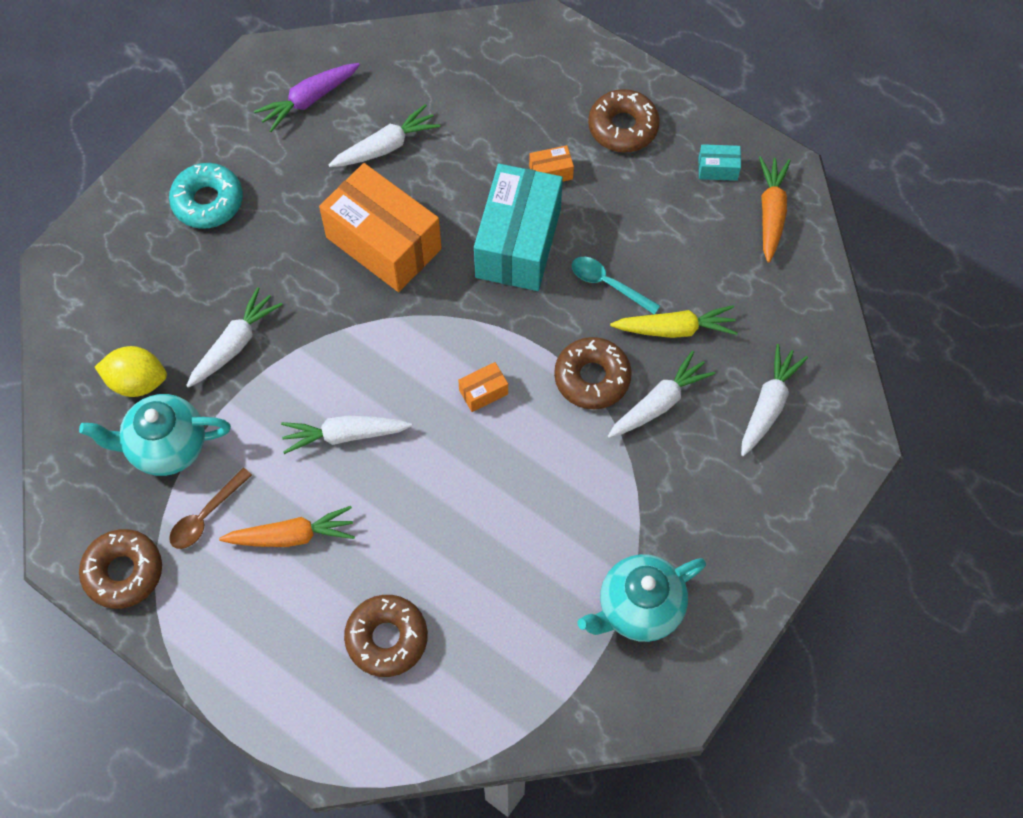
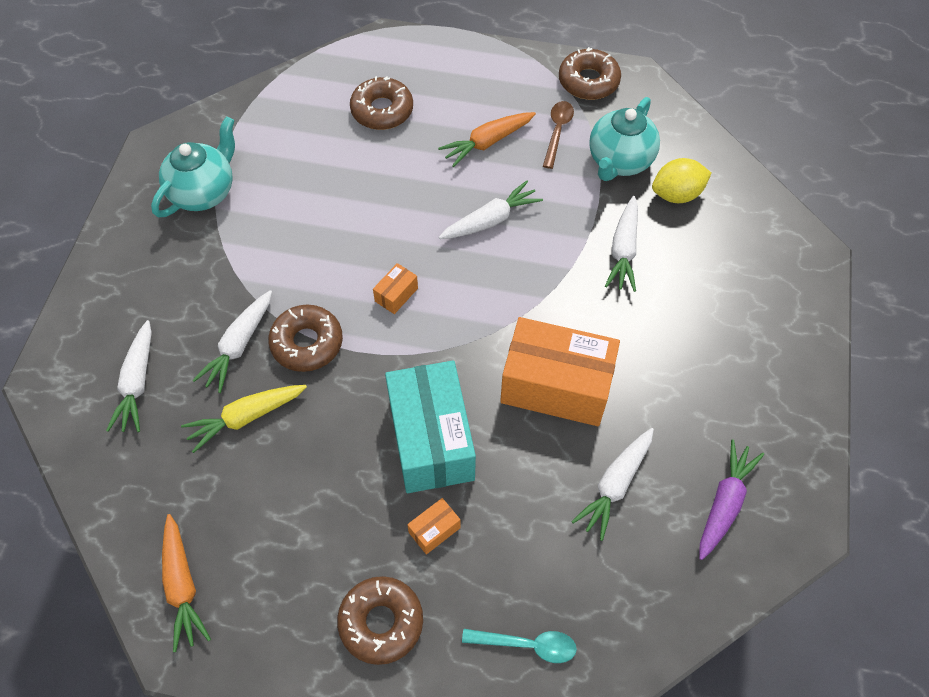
camera: 155 degrees right, 5 degrees down
(166, 447) = (619, 161): turquoise teapot -> turquoise teapot turned 150 degrees clockwise
(208, 201) = (738, 357): turquoise donut -> none
(608, 284) = (326, 435): turquoise spoon -> turquoise spoon (527, 645)
(718, 169) = (257, 615): turquoise box -> none

